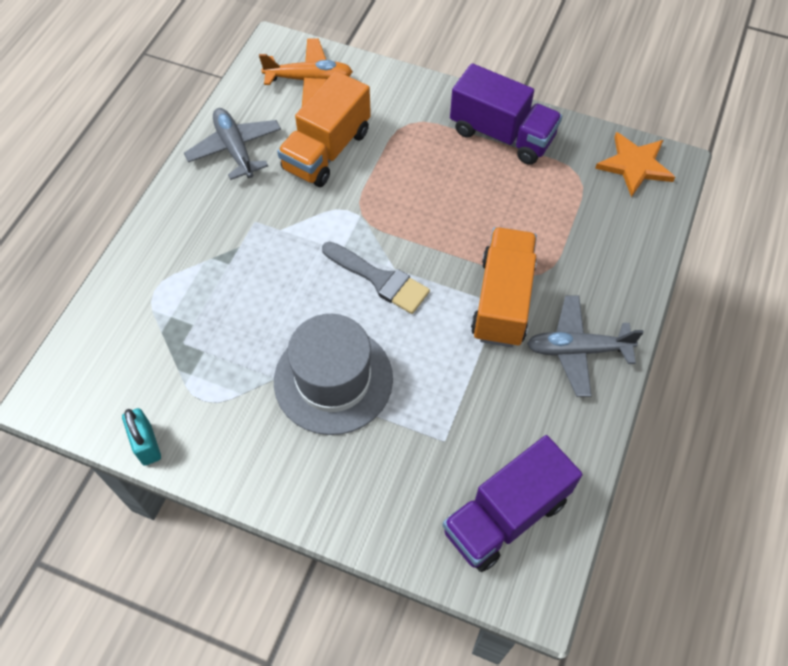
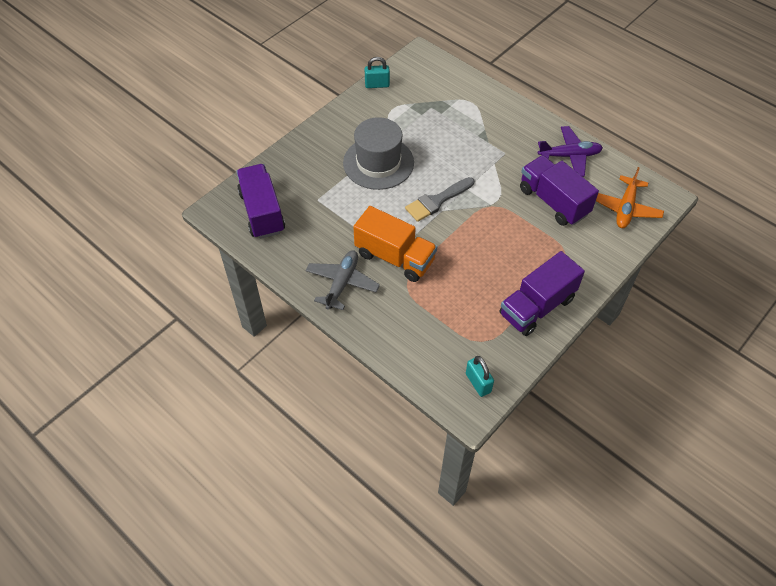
camera: 110 degrees right, 5 degrees down
(235, 149) = (569, 156): grey plane -> purple plane
(327, 150) = (553, 201): orange truck -> purple truck
(634, 165) = (478, 383): orange star -> turquoise padlock

